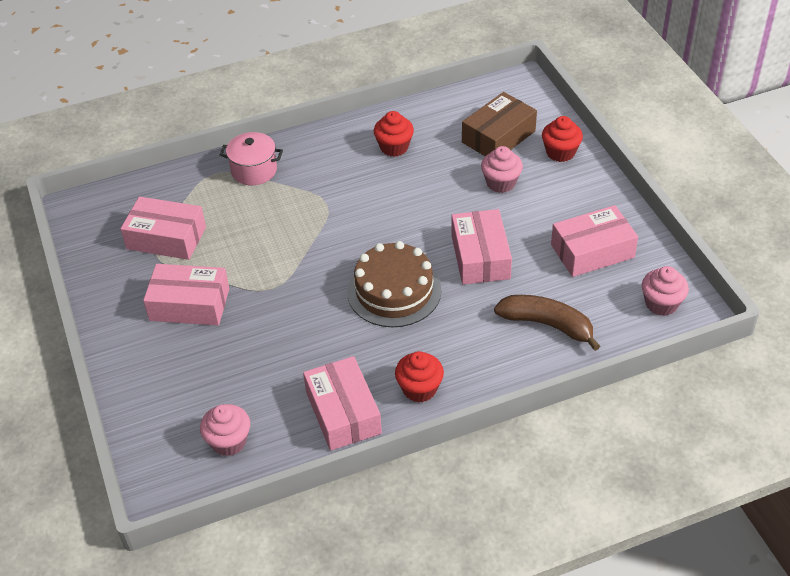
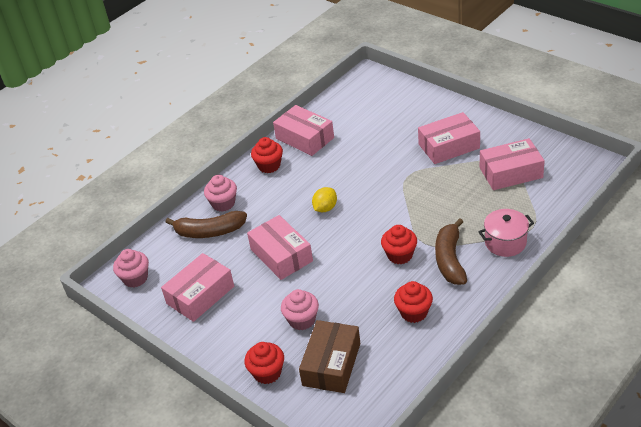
camera: 155 degrees right, 5 degrees down
(229, 441) = (355, 103): pink cupcake -> pink cupcake (223, 203)
(319, 177) = (450, 260): none -> brown banana
(361, 202) = (400, 255): none -> red cupcake
(394, 291) = (325, 208): brown cake -> yellow lemon

